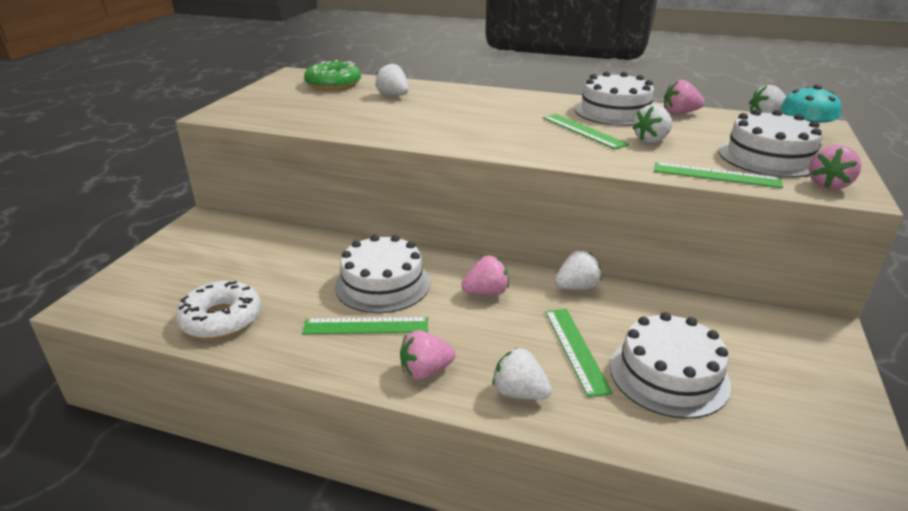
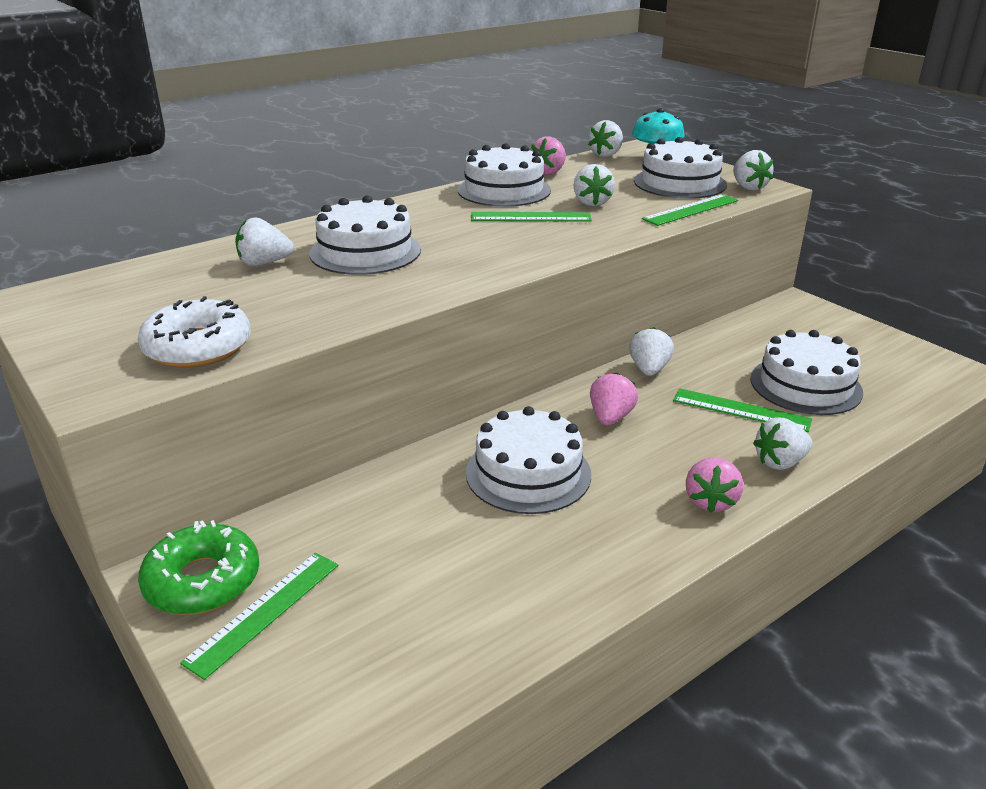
camera: 55 degrees left, 0 degrees up
(221, 319) = (478, 622): white donut -> white donut (198, 347)
(333, 84) = (143, 284): green donut -> green donut (203, 581)
(366, 326) = (600, 512): green ruler -> green ruler (264, 611)
(446, 109) = (365, 252): none -> white cake
(828, 185) = (748, 187): pink strawberry -> white strawberry

